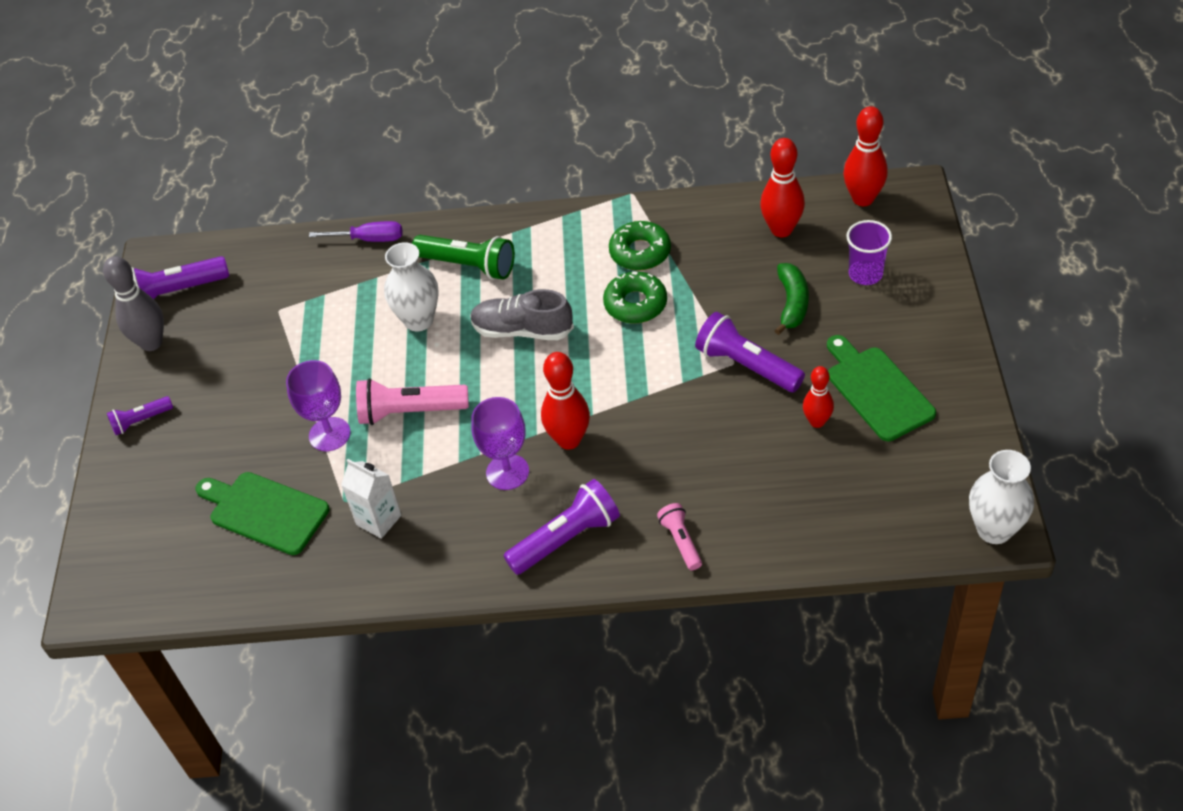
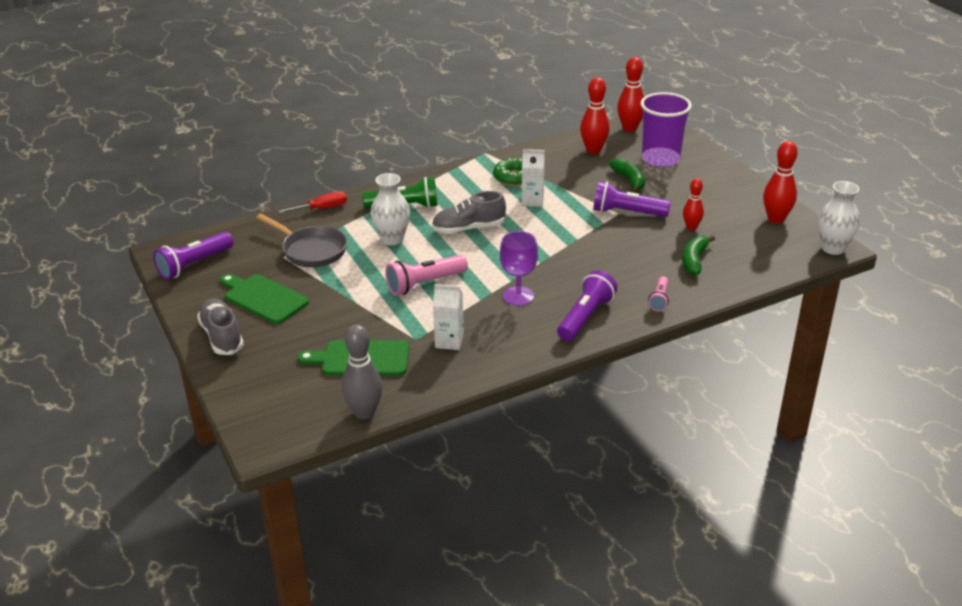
camera: 30 degrees left, 15 degrees down
(141, 421) = (222, 336): purple flashlight -> grey shoe
(151, 343) = (196, 294): grey bowling pin -> grey bowling pin (364, 412)
(315, 310) = (311, 250): none -> grey pan
(329, 434) = (376, 308): purple goblet -> none
(369, 239) = (321, 209): purple screwdriver -> red screwdriver
(569, 440) = (545, 271): red bowling pin -> red bowling pin (776, 219)
(635, 304) = (532, 201): green donut -> white carton
(681, 541) = (659, 299): pink flashlight -> pink flashlight turned 120 degrees counterclockwise
(777, 486) = (694, 260): none -> green banana
(865, 274) = (660, 159): purple cup -> purple cup, size x1.71
(877, 390) = (713, 206): green cutting board -> green cutting board (263, 298)

